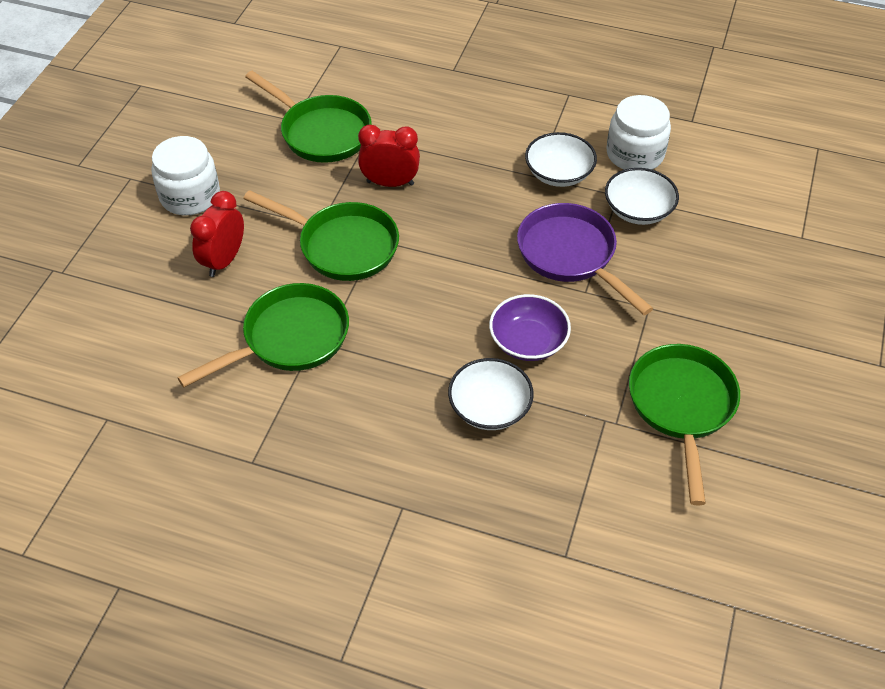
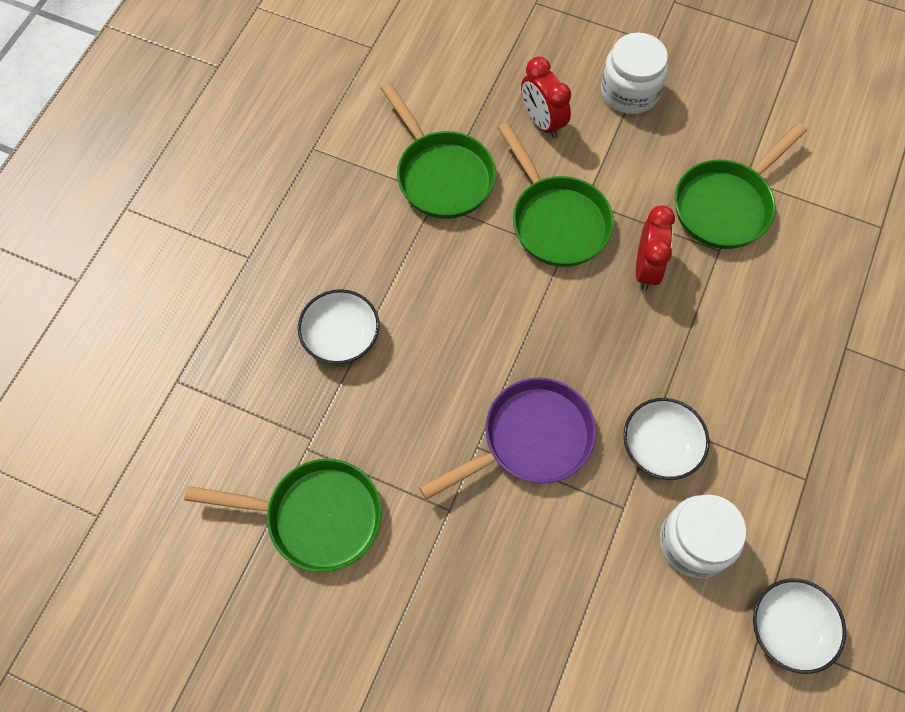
camera: 95 degrees right, 15 degrees up
(224, 260) = (542, 122): red clock -> red clock turned 150 degrees counterclockwise
(342, 246) = (556, 220): green pan -> green pan turned 60 degrees counterclockwise
(528, 341) = (416, 380): purple bowl -> none
(638, 210) = (597, 527): white bowl -> white bowl (789, 628)

